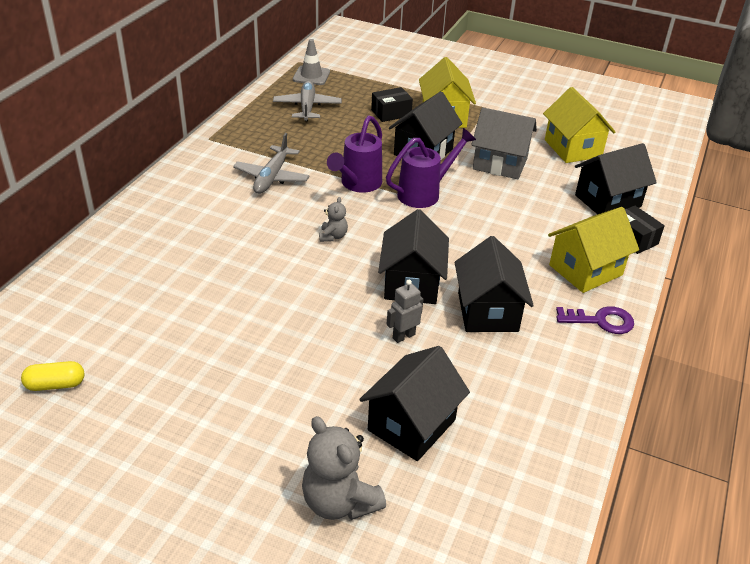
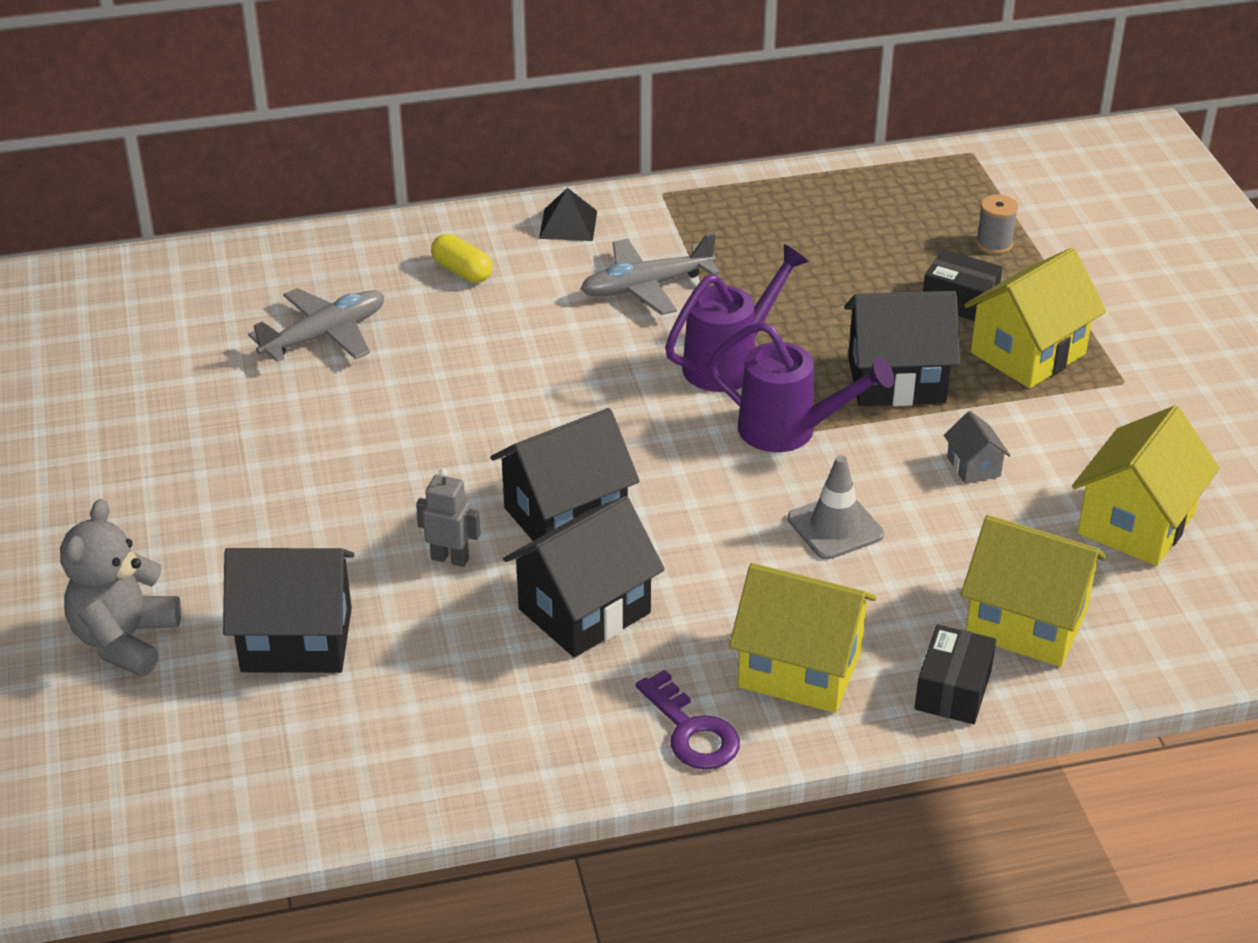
camera: 55 degrees right, 0 degrees up
(55, 385) = (105, 353): yellow capsule -> yellow capsule (462, 271)
(191, 174) = (568, 224): none -> black pyramid
(307, 107) = (859, 224): grey plane -> grey plane (325, 335)
(311, 76) = (949, 183): grey traffic cone -> grey traffic cone (835, 527)
(333, 236) = (583, 401): grey teddy bear -> none
(358, 184) = (729, 363): purple watering can -> purple watering can turned 150 degrees clockwise
(365, 88) = (994, 244): none -> grey spool
(500, 163) = (973, 467): grey house -> grey house, size x0.47
(607, 201) = (1026, 623): black house -> yellow house

